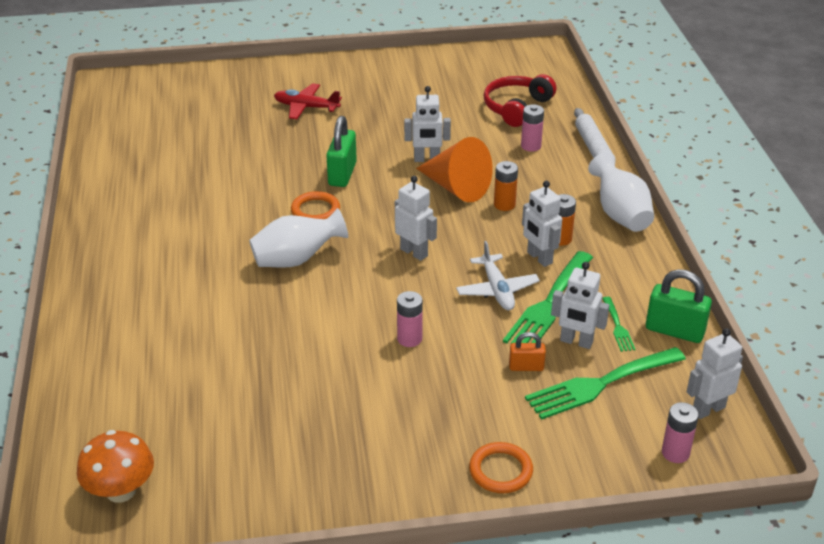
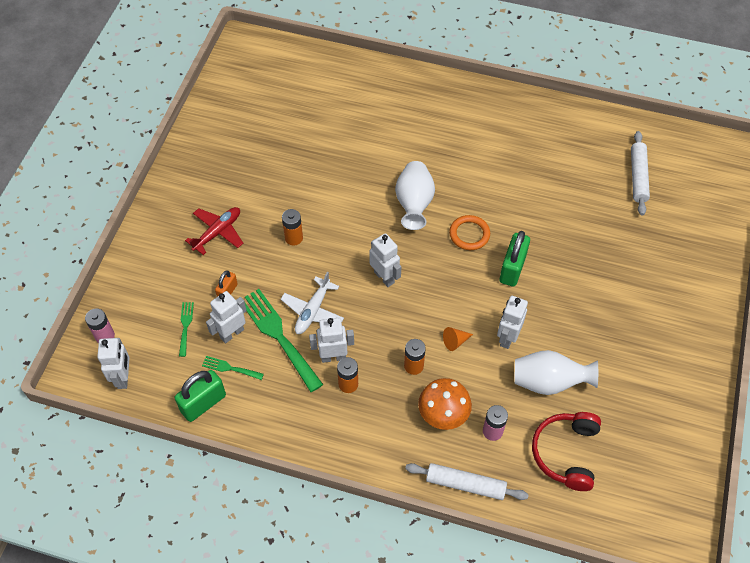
camera: 115 degrees right, 20 degrees up
(121, 490) = (256, 70): orange mushroom -> orange mushroom (443, 414)
(171, 125) = (638, 176): none -> white rolling pin
(306, 107) = (633, 278): red plane -> red plane (218, 232)
(342, 174) = (512, 269): green padlock -> green padlock turned 75 degrees clockwise
(409, 339) = (294, 238): pink battery -> orange battery
(414, 252) = (384, 277): white robot -> white robot turned 105 degrees counterclockwise
(456, 187) = (455, 341): orange cone -> orange cone, size x0.42
(497, 290) = (313, 311): white plane -> white plane turned 75 degrees counterclockwise
(500, 470) = (155, 238): orange ring -> none
(516, 108) = (566, 453): red headphones -> red headphones turned 135 degrees counterclockwise
(600, 384) = (185, 326): green fork -> green fork, size x0.48
(620, 214) = (356, 448): white vase -> white vase (548, 382)

